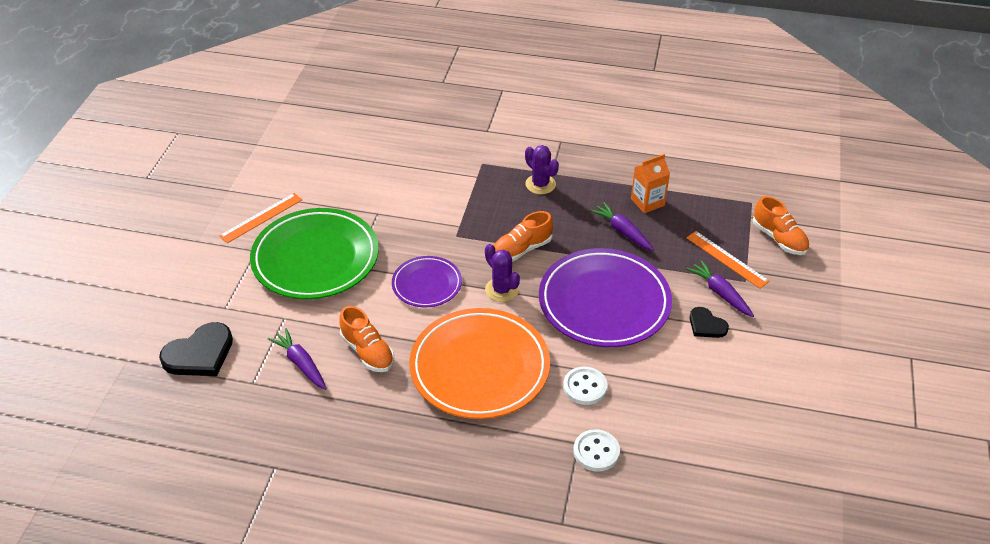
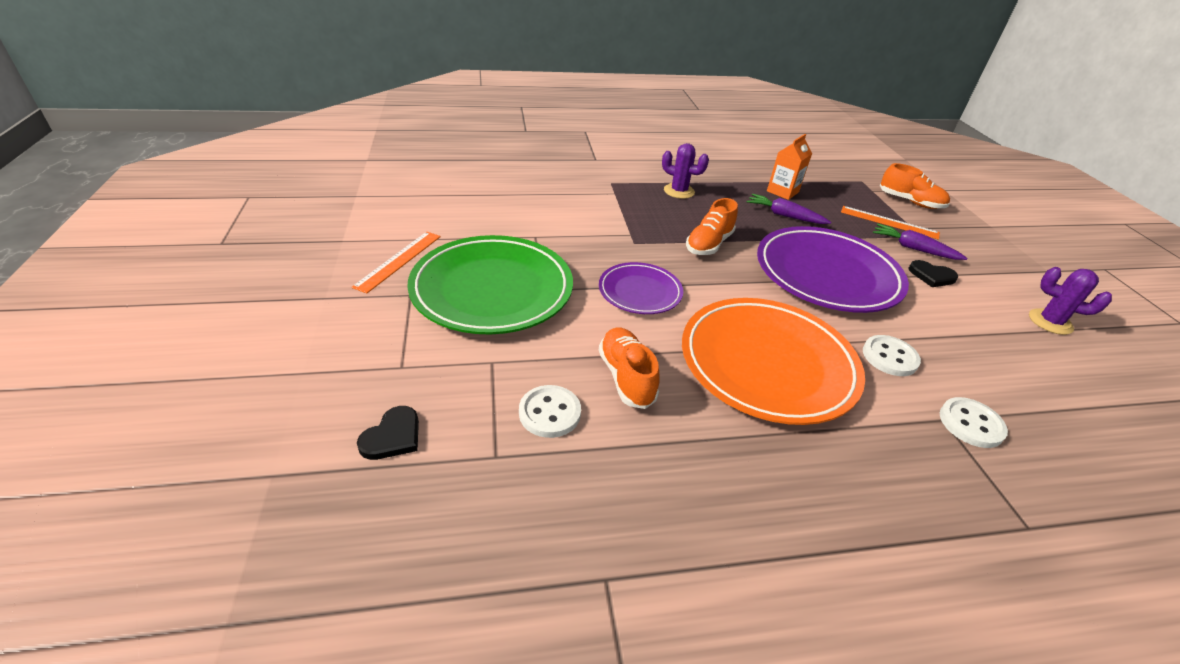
camera: 25 degrees left, 5 degrees down
(200, 354) = (393, 436): black heart -> black heart, size x0.59
(301, 364) = (549, 413): purple carrot -> white button
(367, 352) = (626, 377): orange shoe -> orange shoe turned 135 degrees counterclockwise
(501, 290) = (721, 282): purple cactus -> purple cactus (1050, 322)

